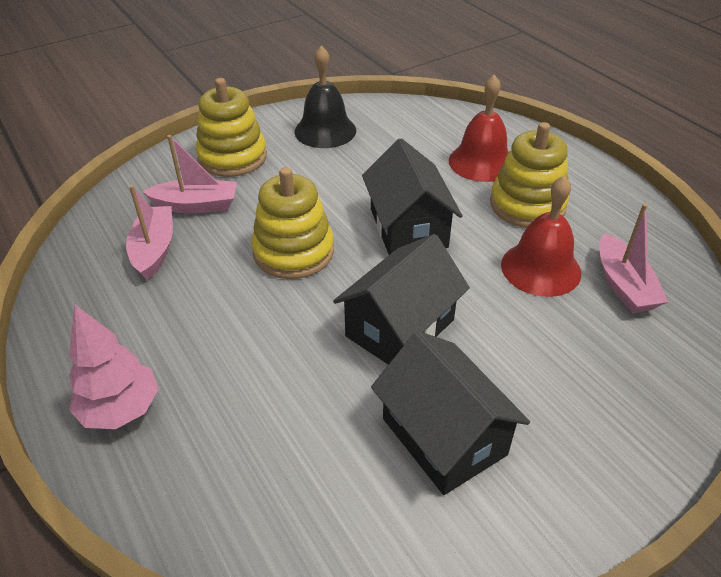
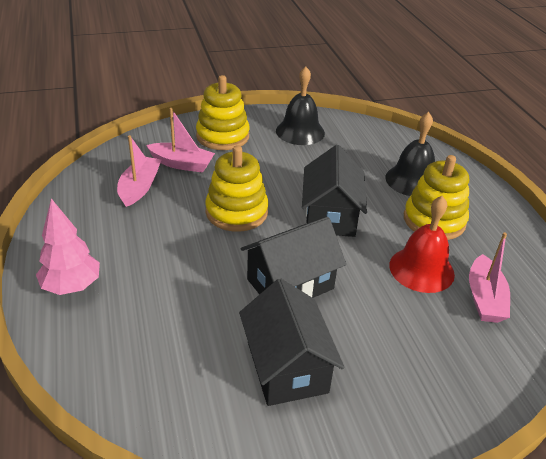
camera: 15 degrees right, 5 degrees down
(481, 162) = (412, 180): red bell -> black bell

